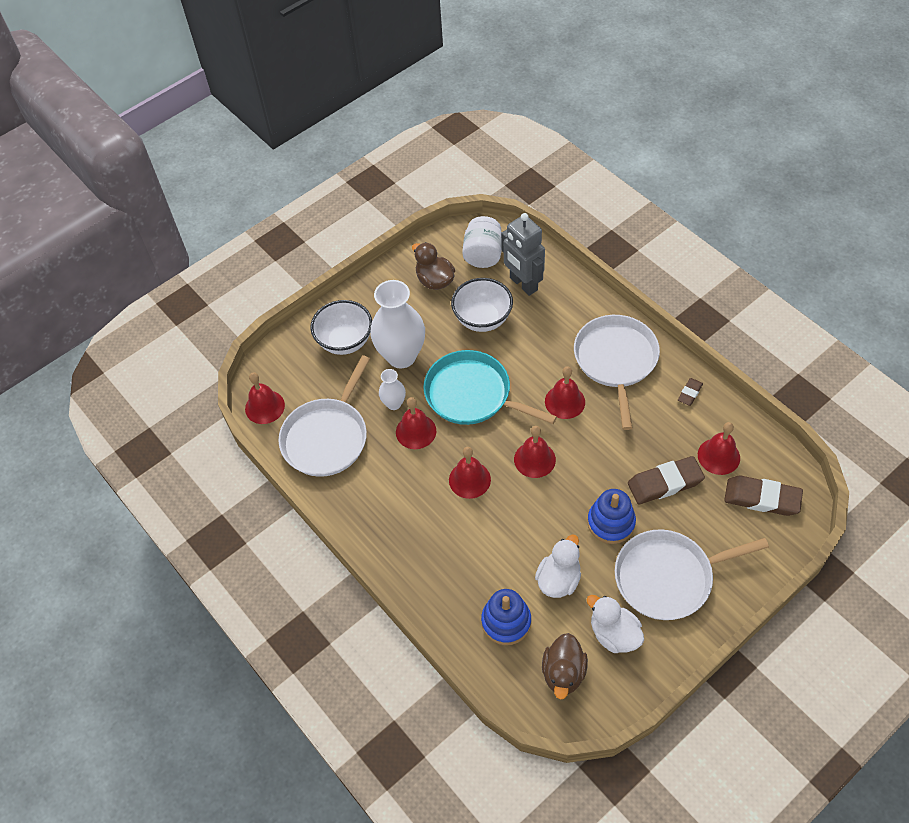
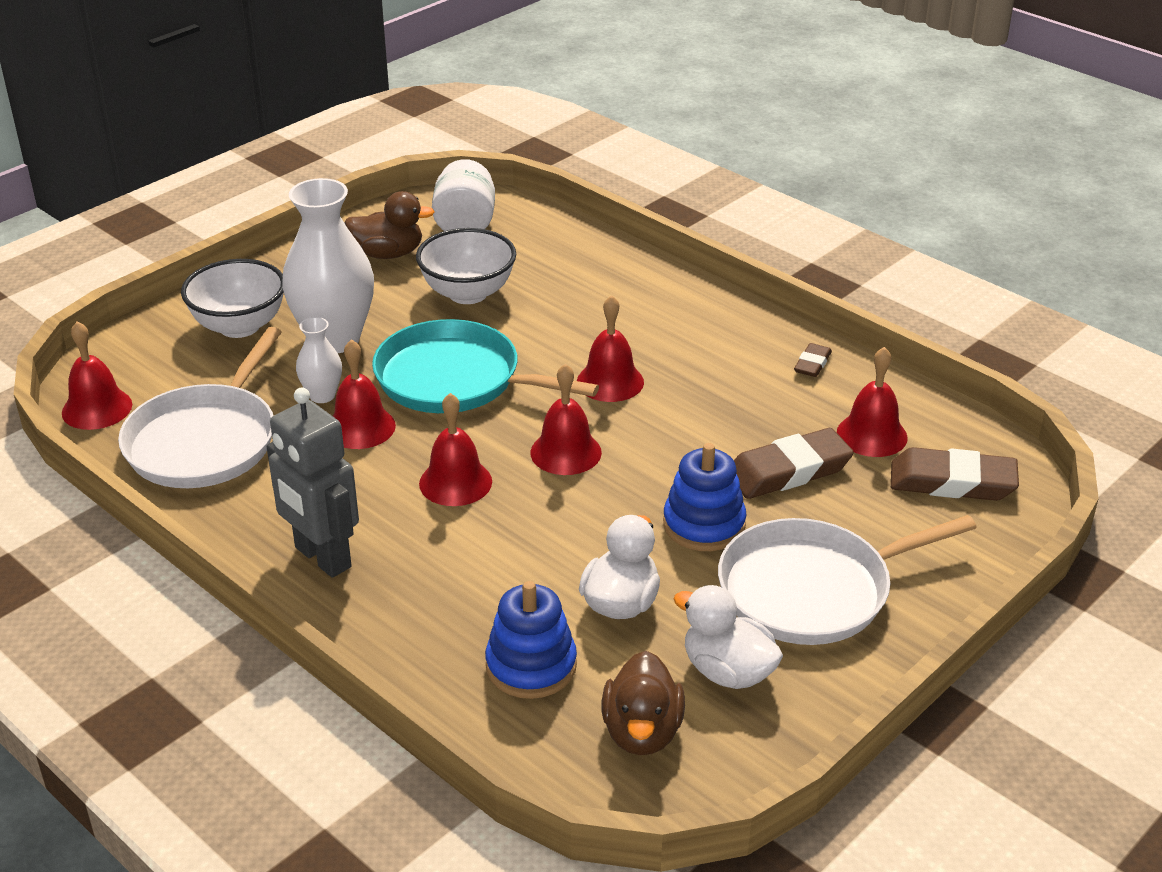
camera: 10 degrees left, 20 degrees down
(435, 280) = (388, 254): brown duck -> brown duck turned 135 degrees clockwise
(523, 284) = (531, 253): grey robot -> grey robot (322, 558)
(616, 361) = (688, 332): white pan -> none

